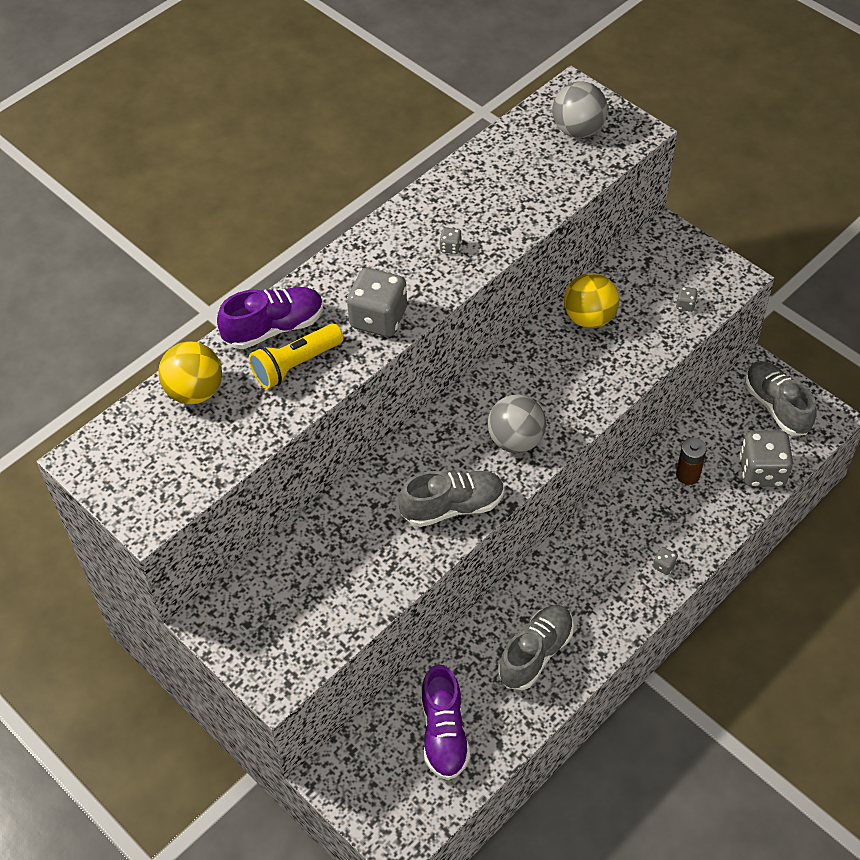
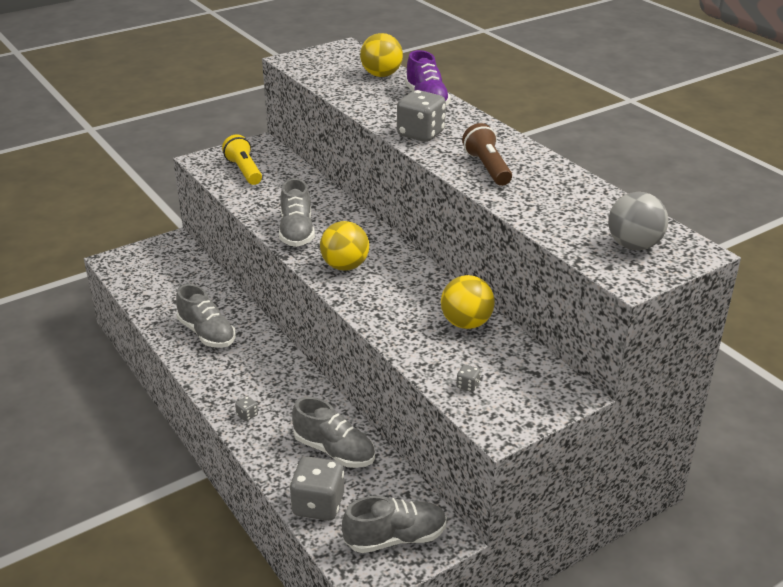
camera: 100 degrees right, 20 degrees down
(295, 365) = (389, 104): yellow flashlight -> yellow flashlight (244, 171)
(444, 733) = (172, 286): purple shoe -> none
(450, 247) = (487, 167): grey dice -> brown flashlight
(515, 440) = (345, 266): grey ball -> yellow ball
(688, 475) = (334, 450): brown battery -> grey shoe

